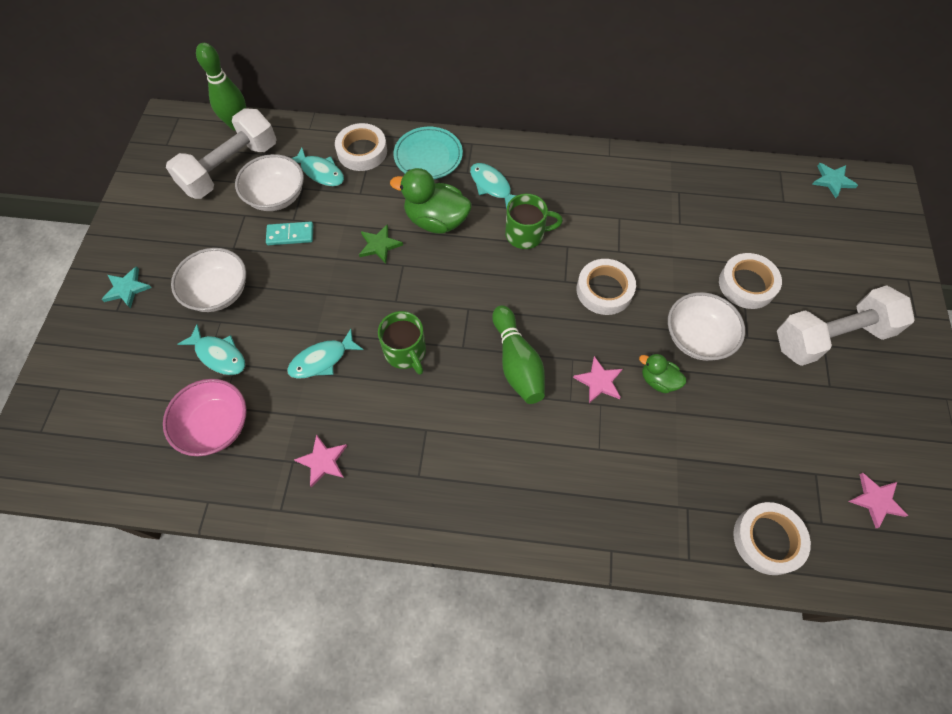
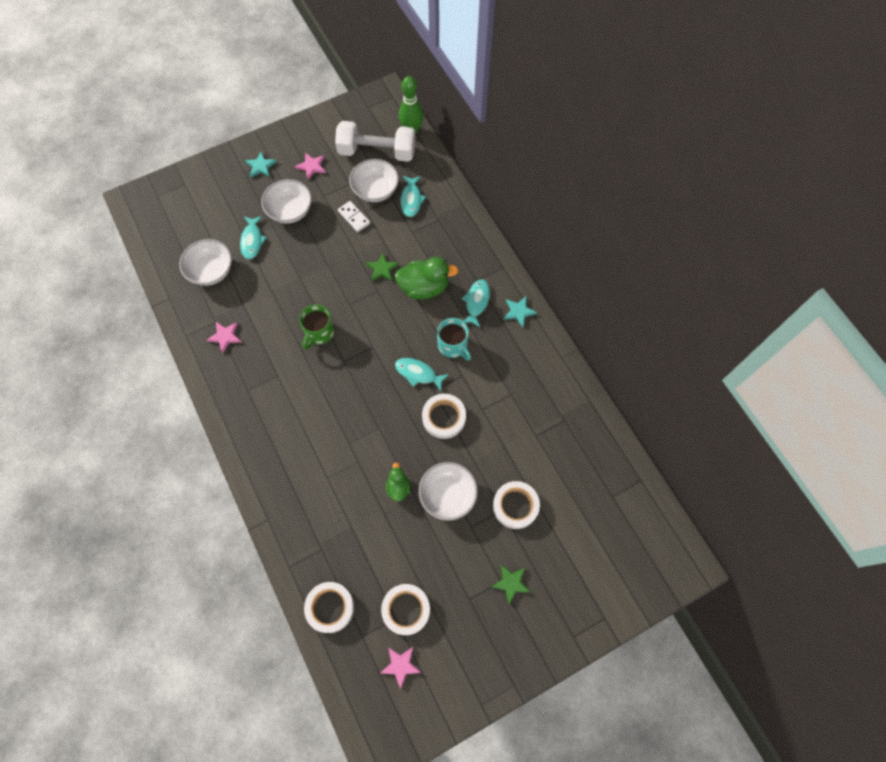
camera: 55 degrees right, 5 degrees up
(215, 426) = (211, 271): pink bowl -> white bowl
(290, 235) = (354, 217): turquoise domino -> white domino
(322, 360) = (284, 293): turquoise fish -> turquoise fish (418, 373)
(362, 151) = (445, 210): white tape -> white tape (406, 609)
(428, 156) = (471, 249): turquoise plate -> none
(436, 220) = (424, 287): green duck -> green duck turned 105 degrees clockwise
(517, 363) = (354, 397): green bowling pin -> none
(526, 234) = (453, 345): green mug -> turquoise mug
(599, 381) = (373, 452): pink star -> pink star (312, 166)
(831, 337) = (511, 583): white dumbbell -> green star
(832, 181) = (661, 523): turquoise star -> turquoise star (519, 311)

